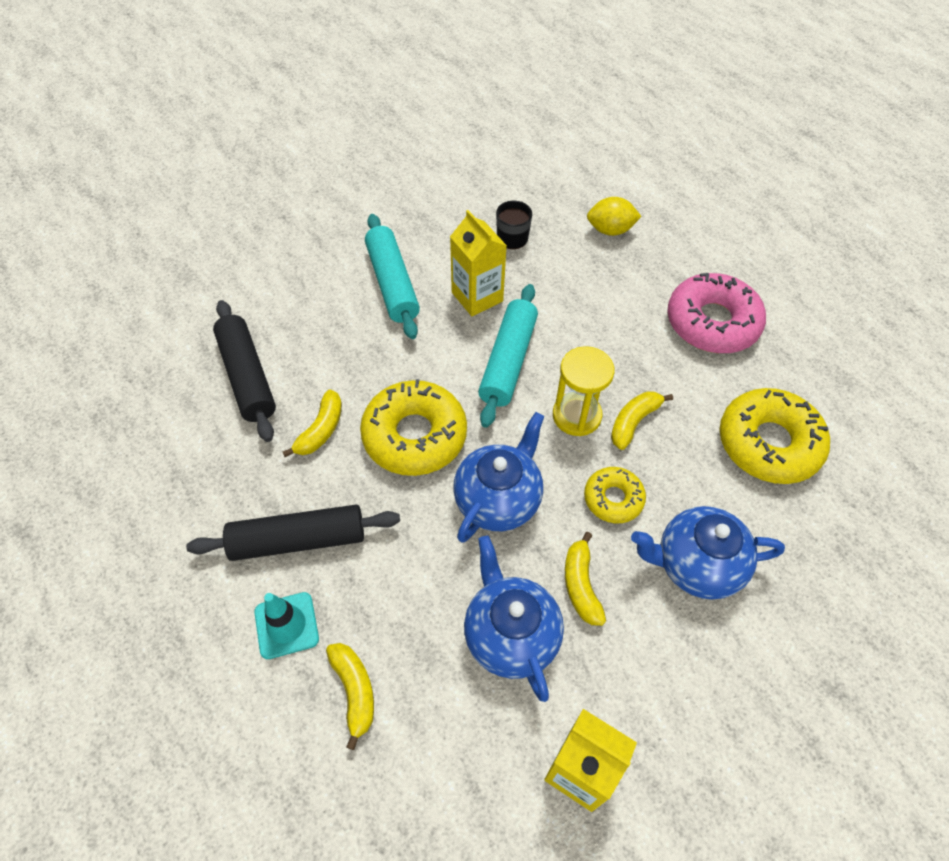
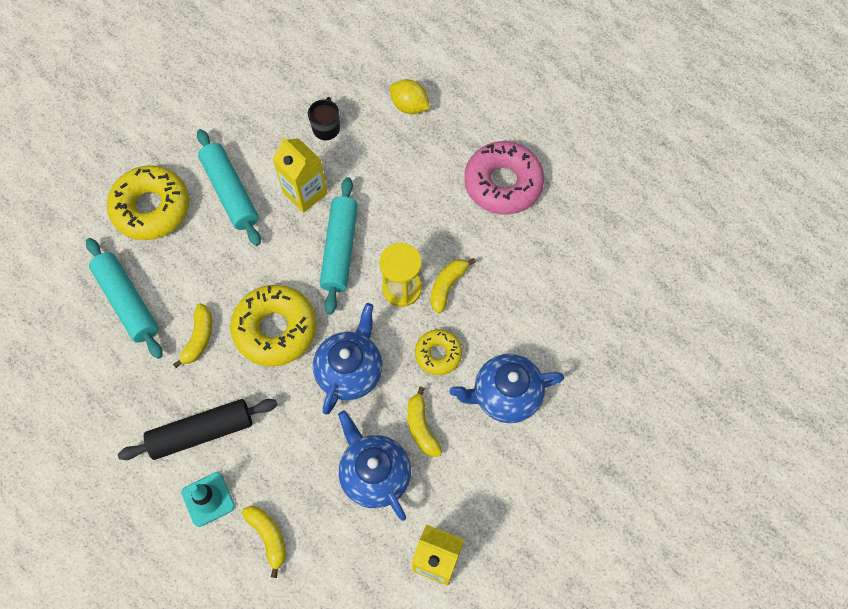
camera: 10 degrees left, 10 degrees up
(248, 376) = (127, 302): black rolling pin -> turquoise rolling pin
(610, 230) = (409, 106): yellow lemon -> yellow lemon turned 45 degrees clockwise
(768, 443) = (554, 285): yellow donut -> yellow donut (151, 208)

